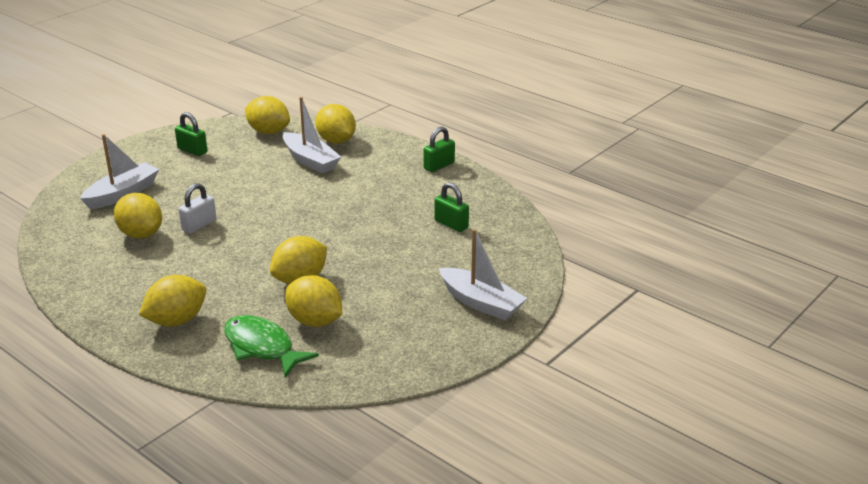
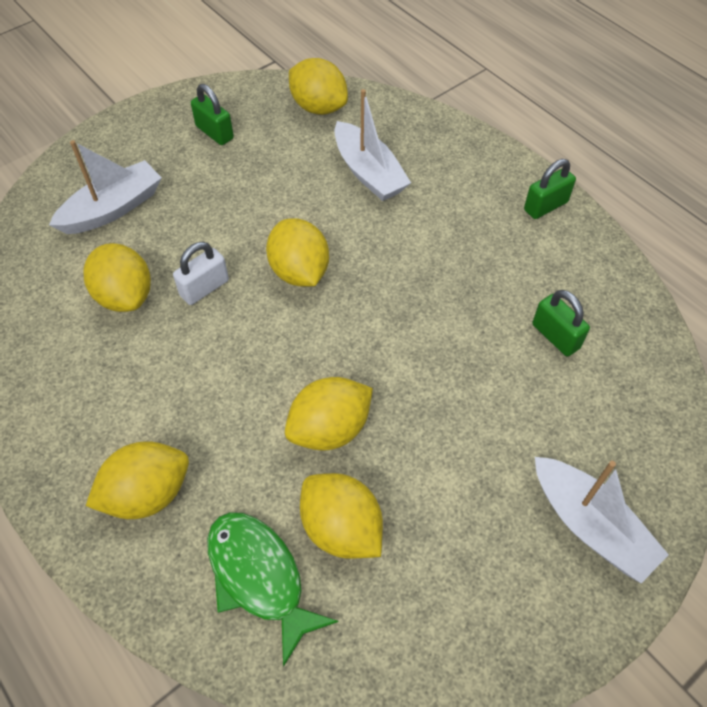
camera: 10 degrees right, 25 degrees up
(336, 141) = (407, 136): yellow lemon -> yellow lemon (299, 271)

